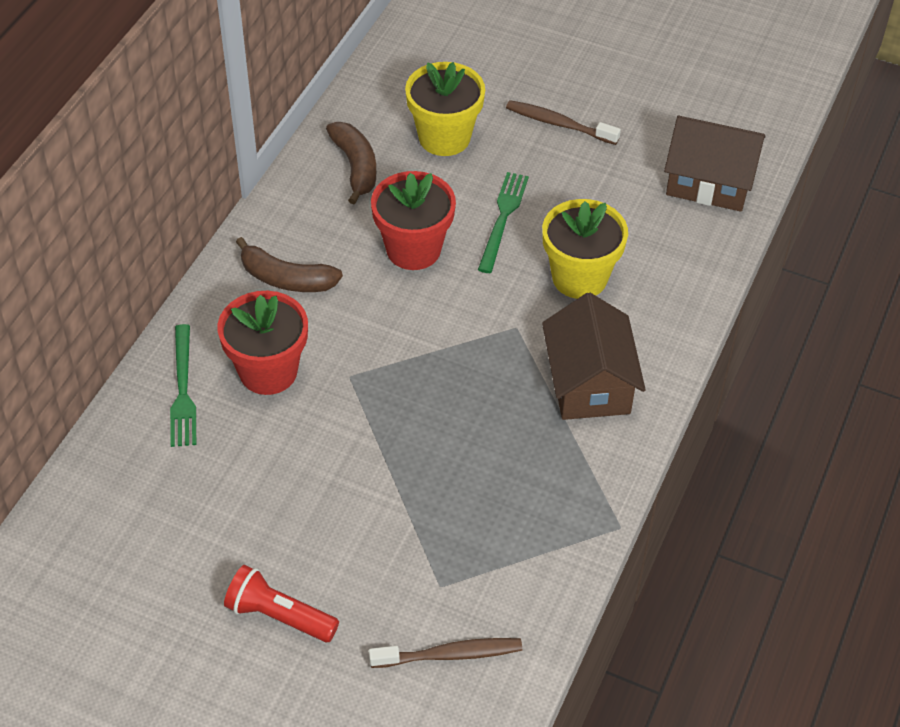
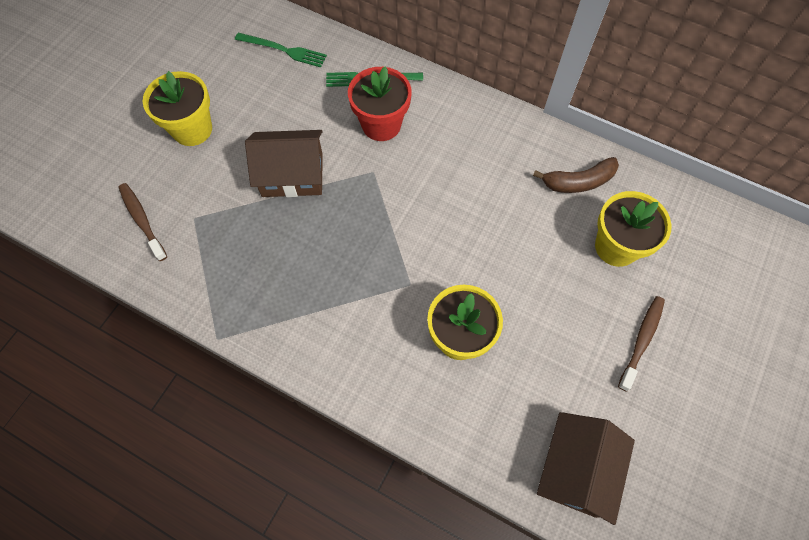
camera: 95 degrees right, 15 degrees up
(279, 616) = (192, 129): red flashlight -> yellow flower pot
(286, 279) = (464, 135): brown banana -> none
(413, 249) = (491, 217): red flower pot -> none
(450, 654) = (142, 220): brown toothbrush -> brown toothbrush turned 150 degrees clockwise
(503, 218) = (525, 284): green fork -> green fork (283, 50)
(589, 383) = (350, 332): brown house -> brown house (292, 175)

